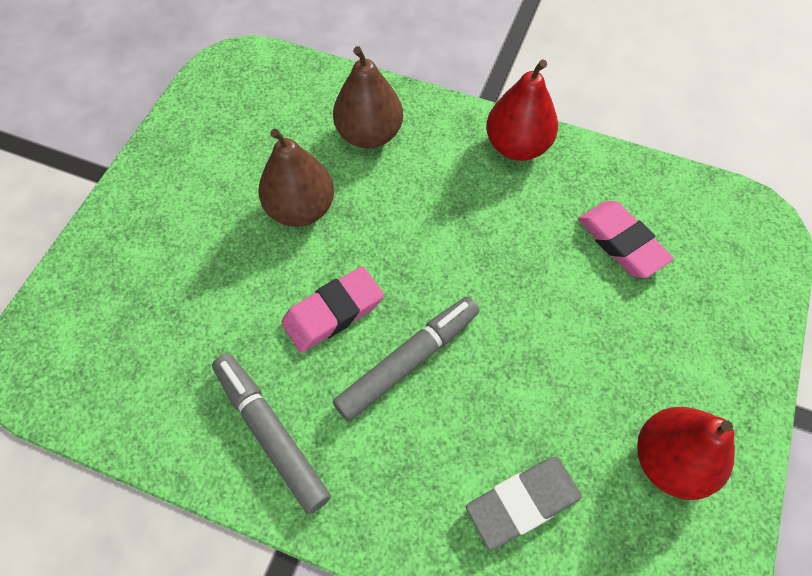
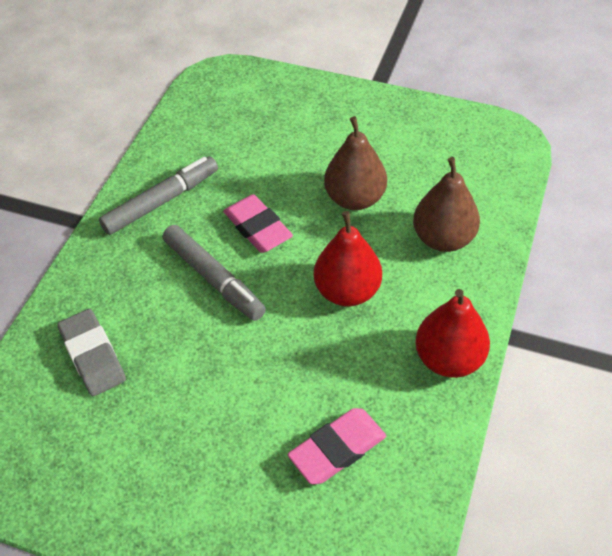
camera: 90 degrees right, 10 degrees down
(670, 460) = (113, 468): red pear -> red pear (347, 291)

